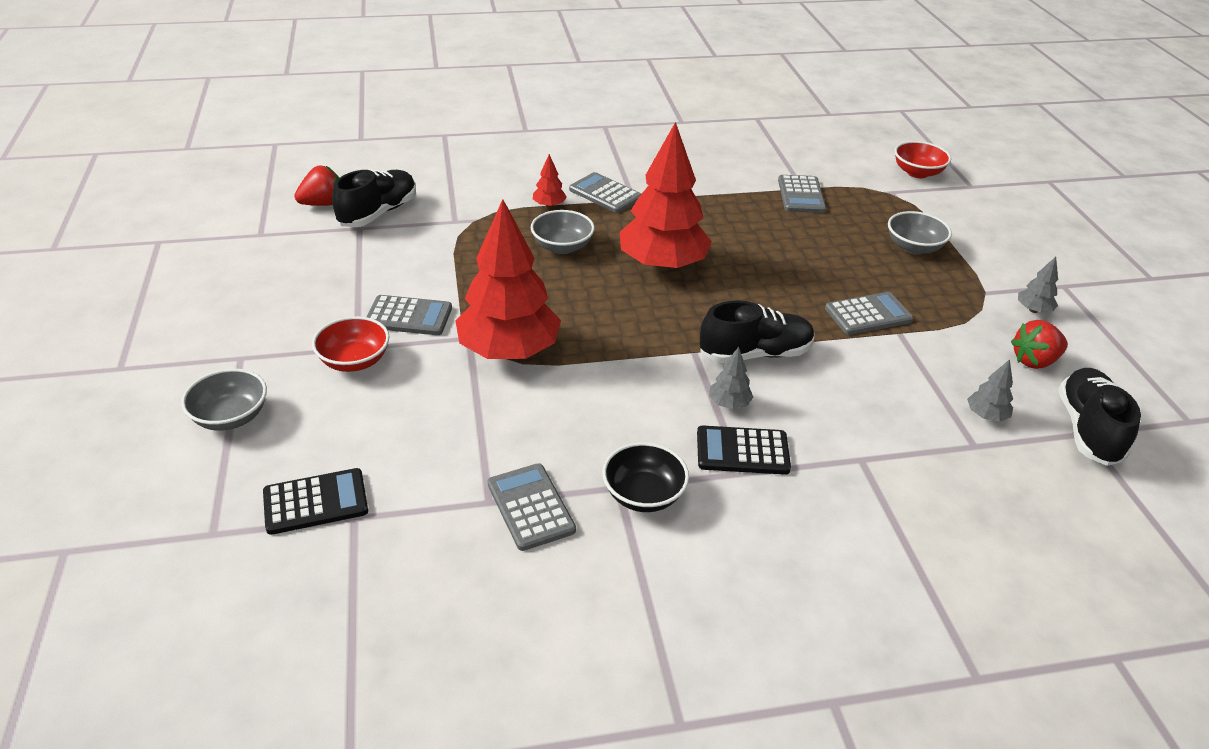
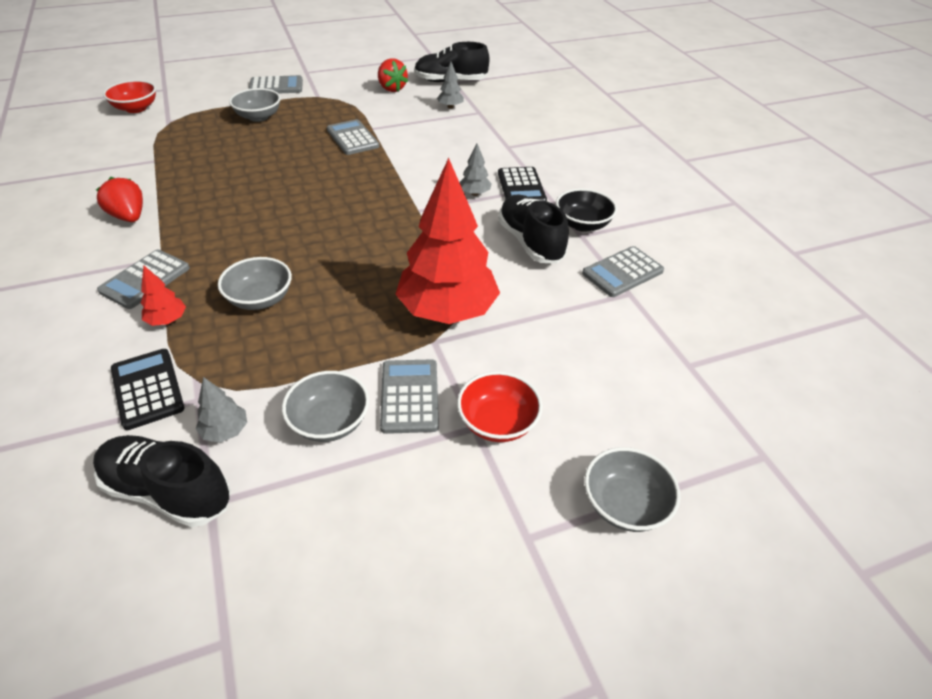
camera: 100 degrees left, 5 degrees up
(315, 502) = (689, 394): black calculator -> black calculator (147, 389)
(323, 204) = (129, 578): red strawberry -> red strawberry (129, 217)
(402, 276) = (329, 422): none -> grey bowl
(662, 265) = (291, 232): red tree -> none
(755, 354) = (413, 183): black shoe -> black shoe (530, 242)
(801, 195) = (167, 162): grey calculator -> grey calculator (276, 86)
(1033, 310) = (336, 83): grey tree -> grey tree (225, 431)

